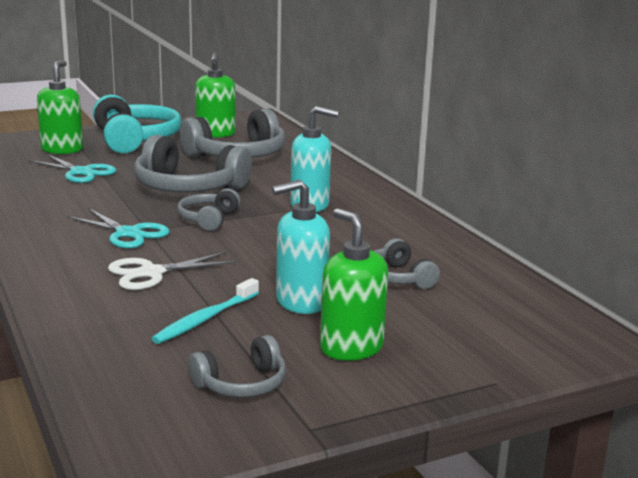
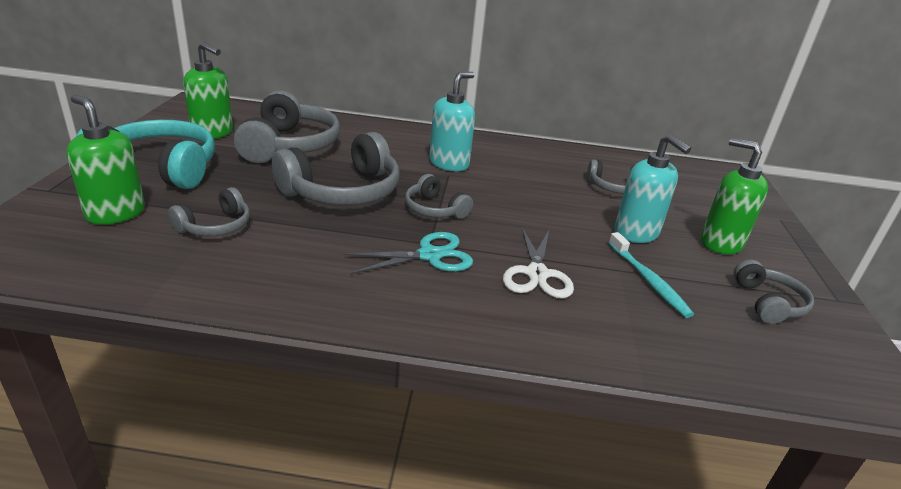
camera: 60 degrees left, 10 degrees up
(81, 172) = (215, 226): turquoise scissors -> grey headphones
(301, 302) = (636, 233): turquoise soap dispenser -> turquoise soap dispenser turned 45 degrees counterclockwise
(351, 348) = (720, 243): green soap dispenser -> green soap dispenser turned 45 degrees clockwise

